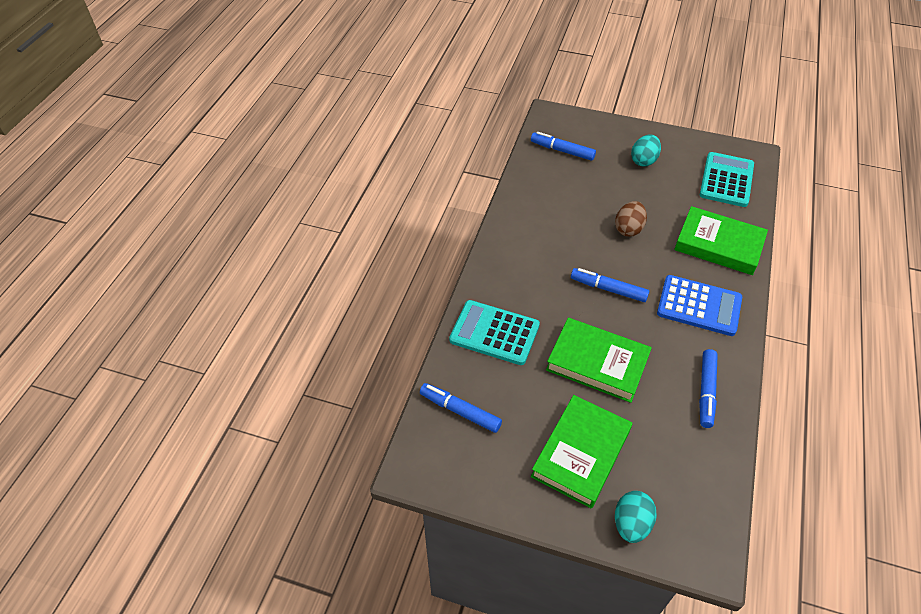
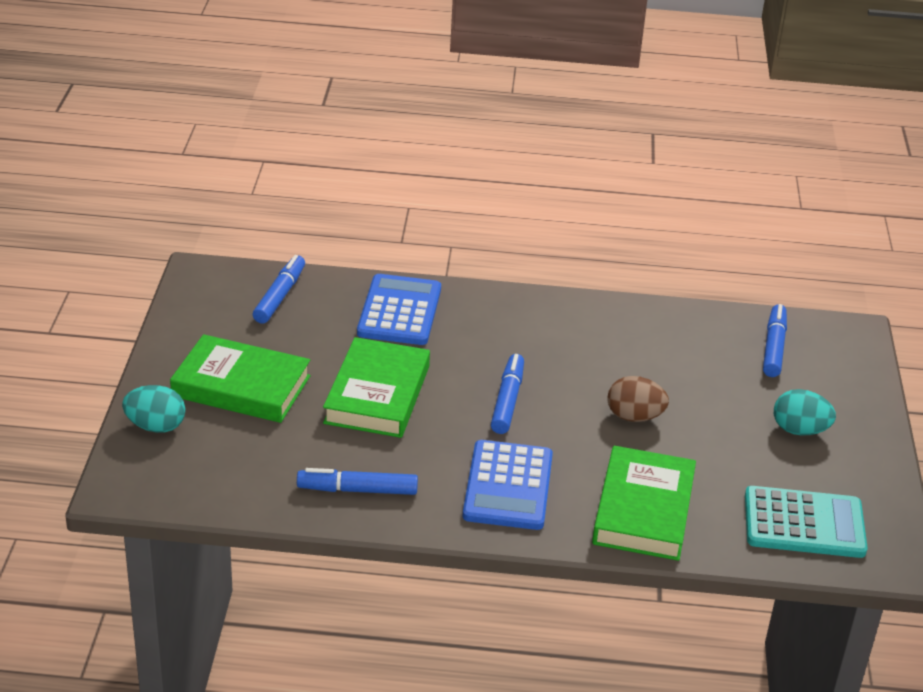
camera: 75 degrees right, 15 degrees down
(494, 333) = (399, 311): turquoise calculator -> blue calculator

